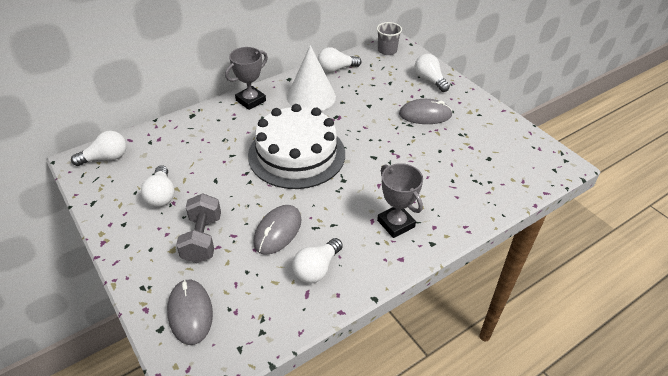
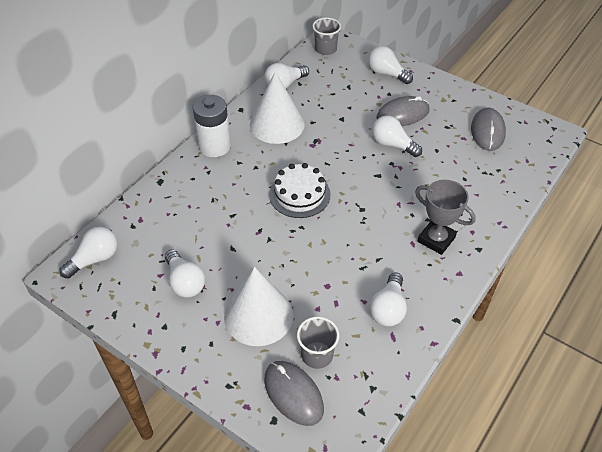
camera: 20 degrees left, 5 degrees up
(202, 239) = (258, 315): grey dumbbell -> white cone
(230, 287) = (317, 355): none -> grey cup
(250, 100) = (214, 146): grey trophy -> white battery
(277, 231) = (329, 283): grey mouse -> grey mouse (487, 131)
(296, 154) = (299, 194): white cake -> white cake, size x0.58
(401, 136) = (392, 144): none -> white light bulb

